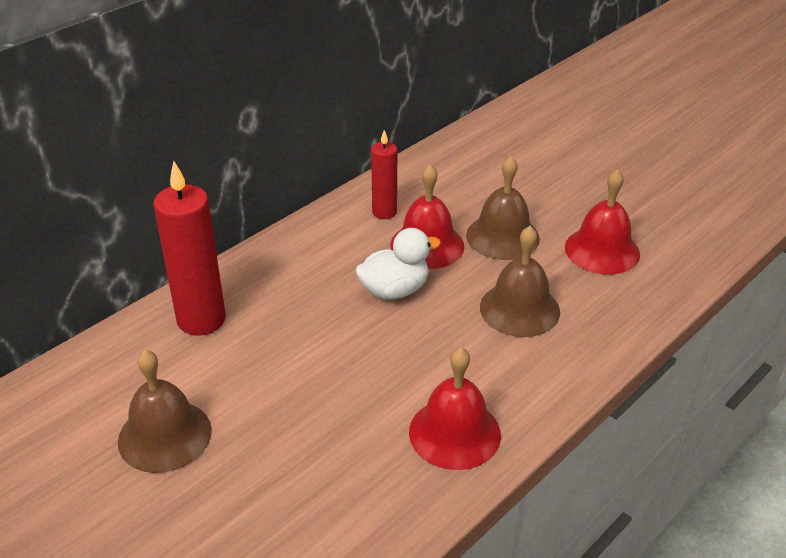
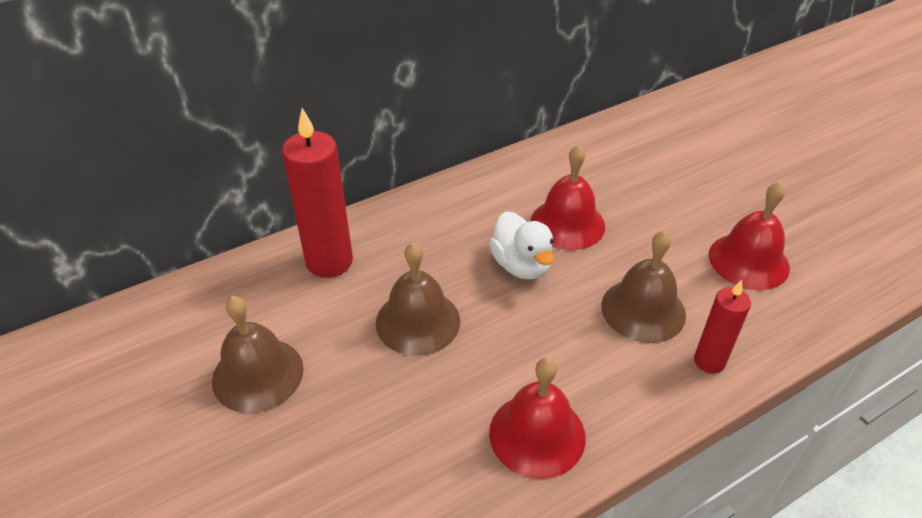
camera: 15 degrees right, 5 degrees up
(384, 212) = (535, 182): red candle -> red candle (709, 361)
(394, 290) = (521, 265): white duck -> white duck turned 75 degrees clockwise
(502, 236) = (647, 227): brown bell -> brown bell (418, 321)

